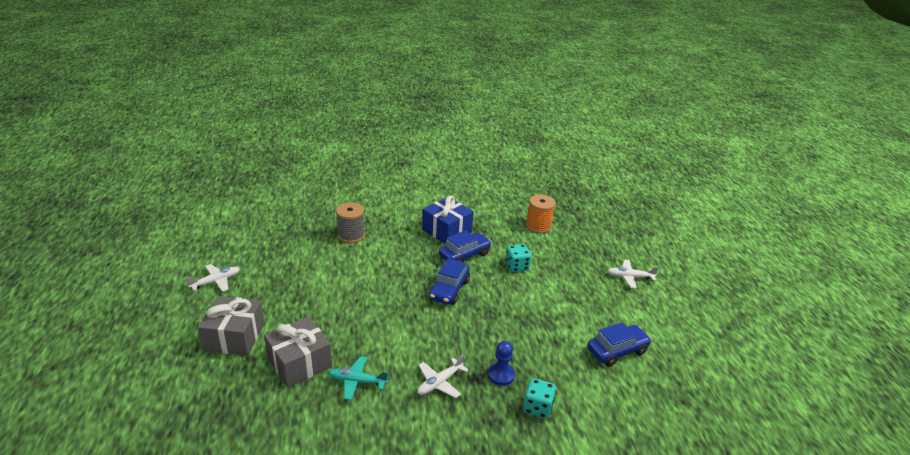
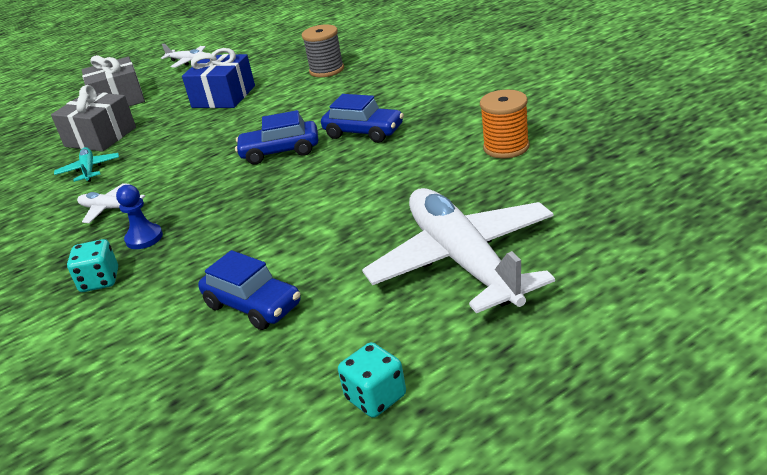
camera: 70 degrees right, 0 degrees up
(446, 231) = (405, 104): blue gift -> blue gift (223, 97)
(516, 266) = (379, 170): turquoise dice -> turquoise dice (376, 397)
(630, 277) = (463, 261): white plane -> white plane, size x2.31

